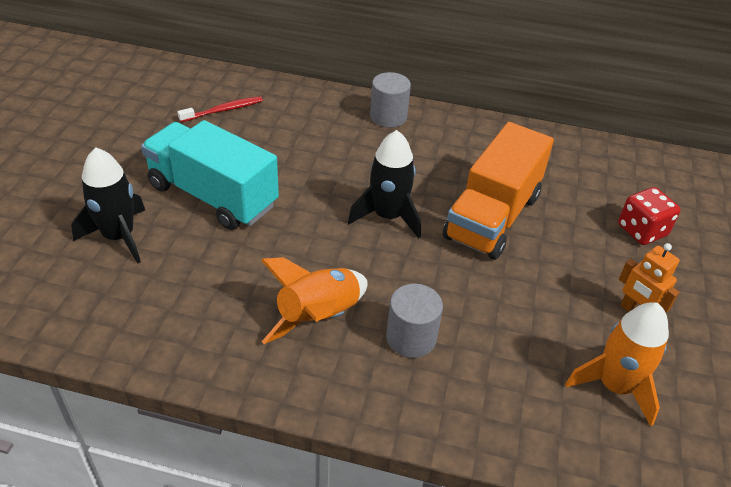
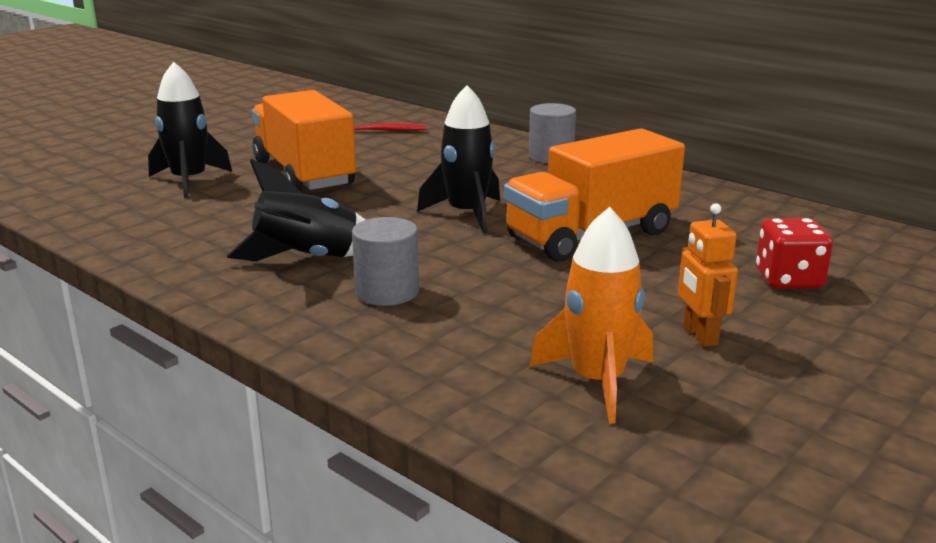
camera: 30 degrees right, 20 degrees down
(213, 196) = (304, 174): turquoise truck -> orange truck
(319, 317) = (307, 259): orange rocket -> black rocket

